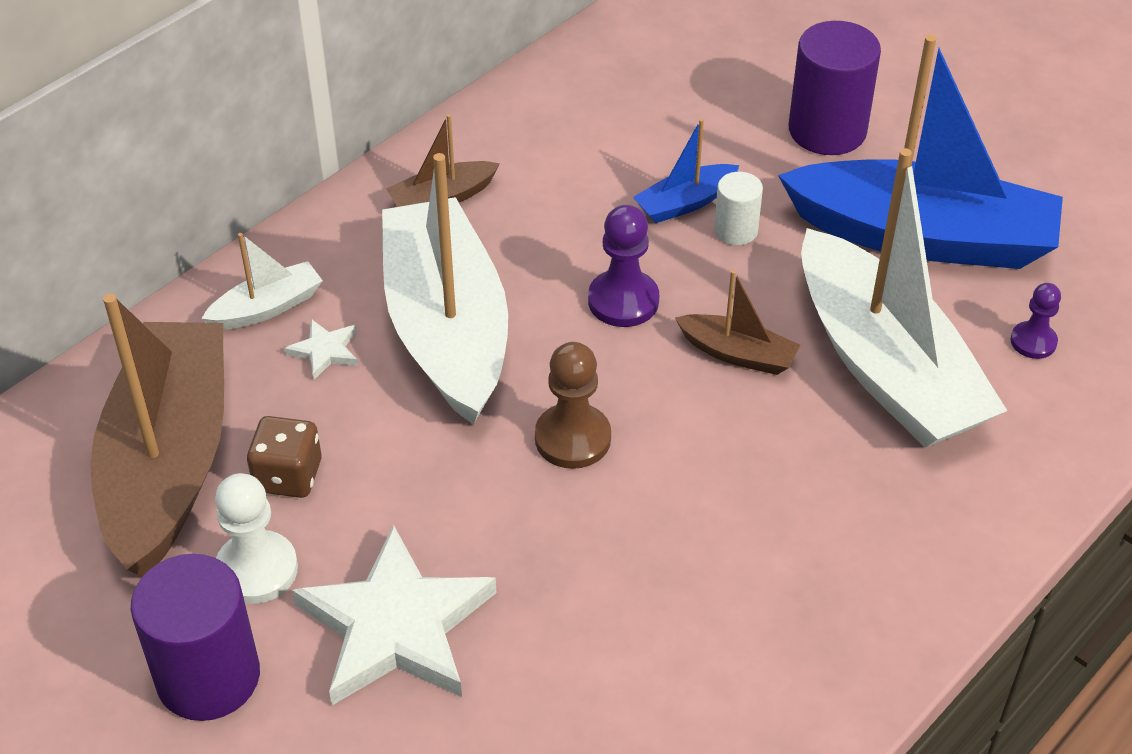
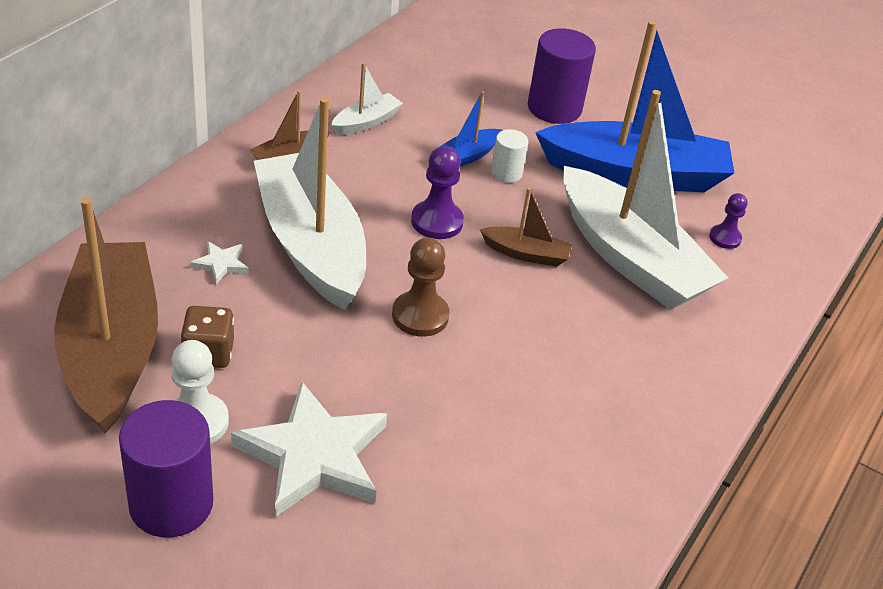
camera: 15 degrees left, 5 degrees down
(267, 307) = (170, 235): white boat -> white boat (366, 122)

